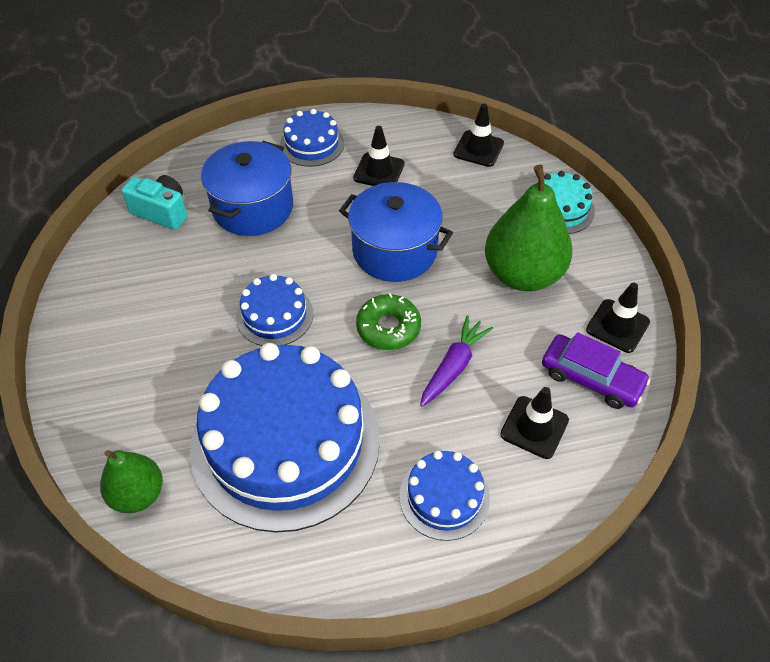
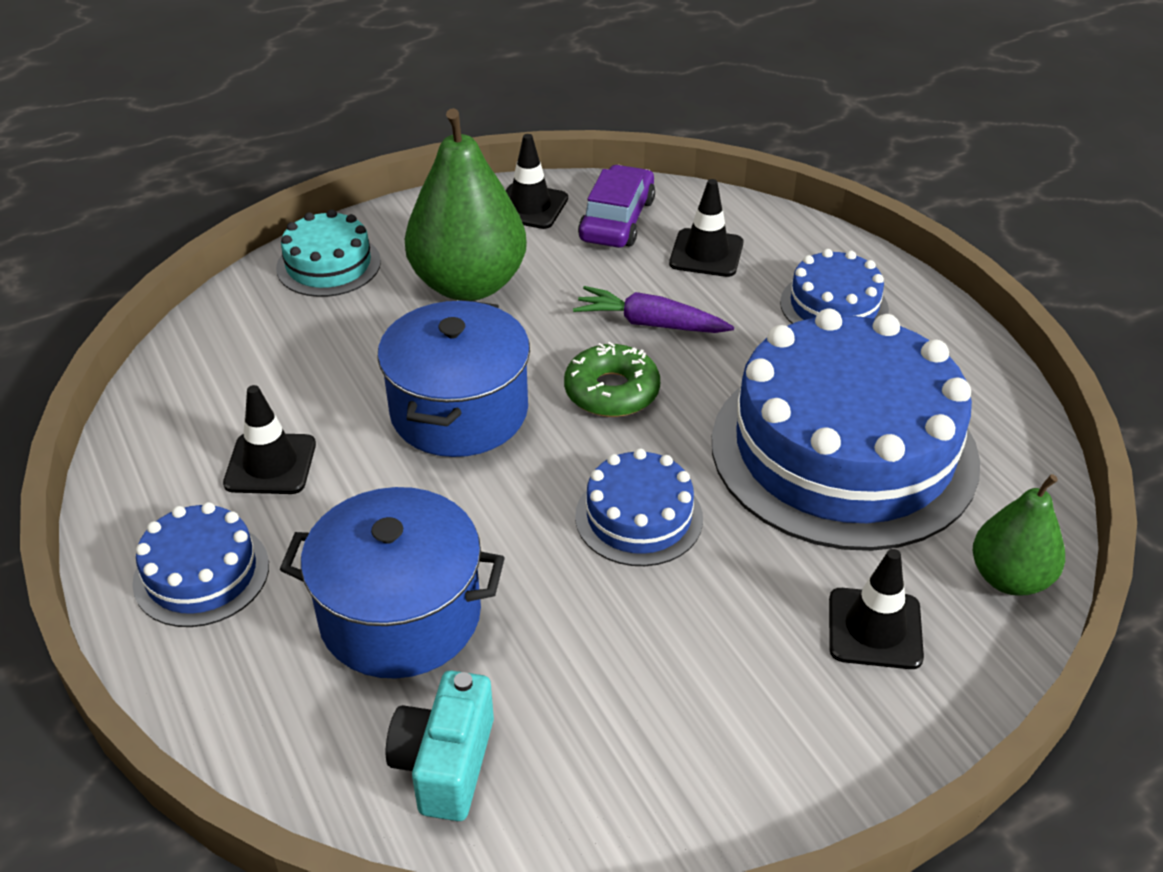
camera: 105 degrees left, 10 degrees down
(478, 149) = (198, 357): black traffic cone -> black traffic cone (874, 629)

